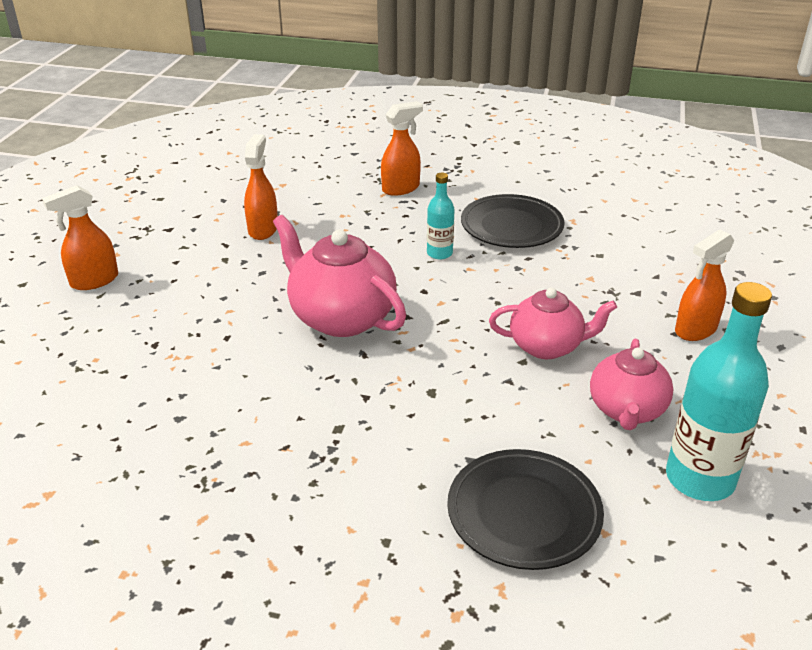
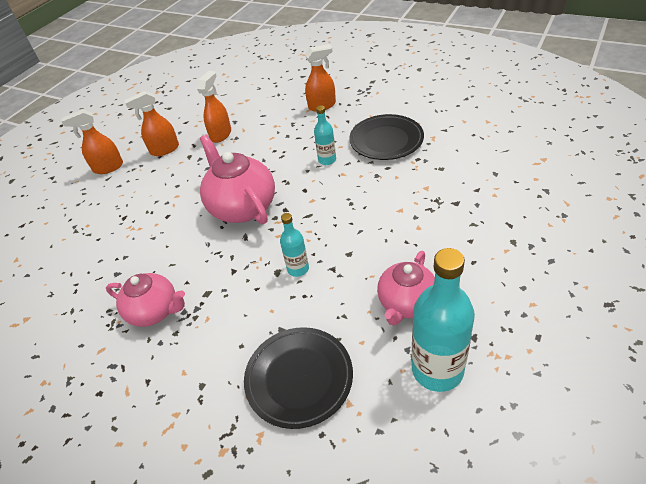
camera: 20 degrees right, 10 degrees up
(460, 385) = (298, 269): none -> turquoise bottle
(547, 346) = (370, 243): pink teapot -> pink teapot (155, 311)
(695, 330) = (488, 239): orange spray bottle -> orange spray bottle (164, 150)

